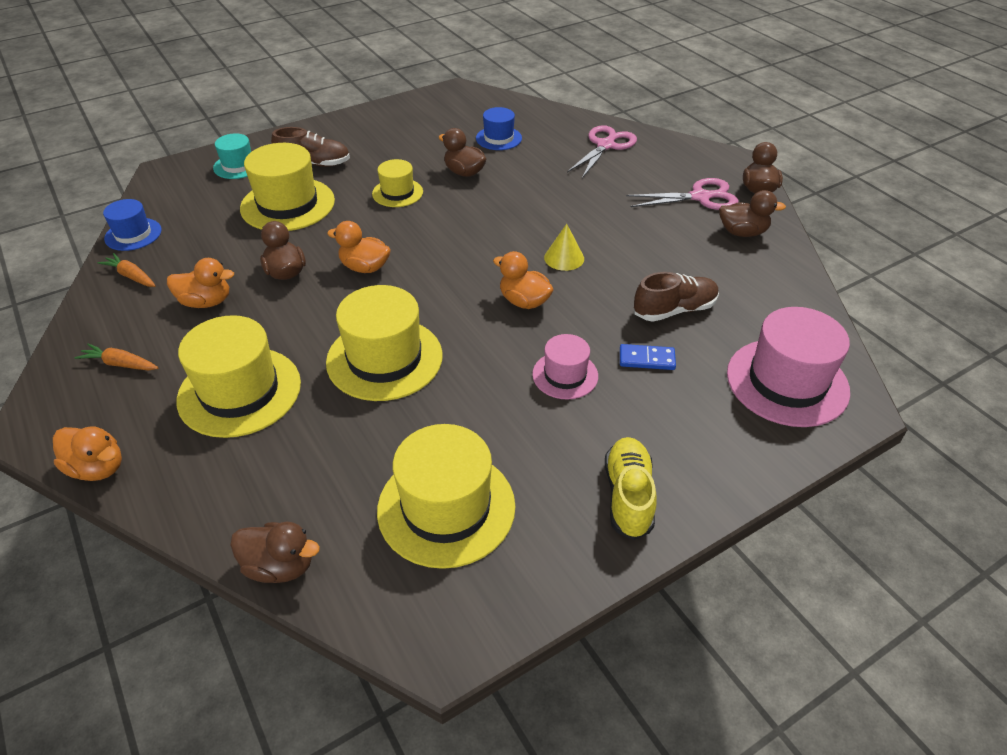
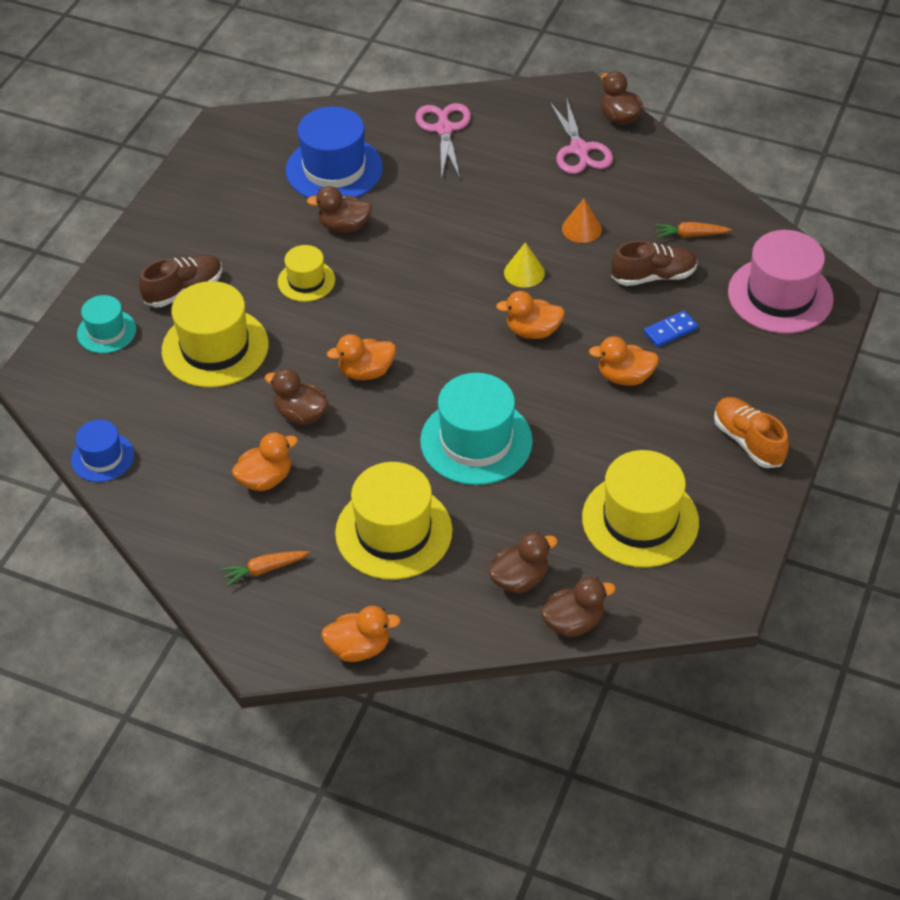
camera: 35 degrees left, 5 degrees up
(131, 276) = (161, 495): orange carrot -> orange carrot (690, 235)
(384, 359) = (476, 441): yellow hat -> turquoise hat
(498, 138) = (334, 169): blue hat -> blue hat, size x1.79
(565, 375) = (624, 377): pink hat -> orange duck
(628, 496) = (748, 441): yellow shoe -> orange shoe
(646, 249) = (581, 228): none -> orange cone
(674, 310) = (653, 276): brown shoe -> brown shoe turned 45 degrees clockwise
(700, 197) = (579, 150): pink scissors -> pink scissors turned 120 degrees clockwise
(742, 232) = (643, 172): brown duck -> brown duck (519, 579)

